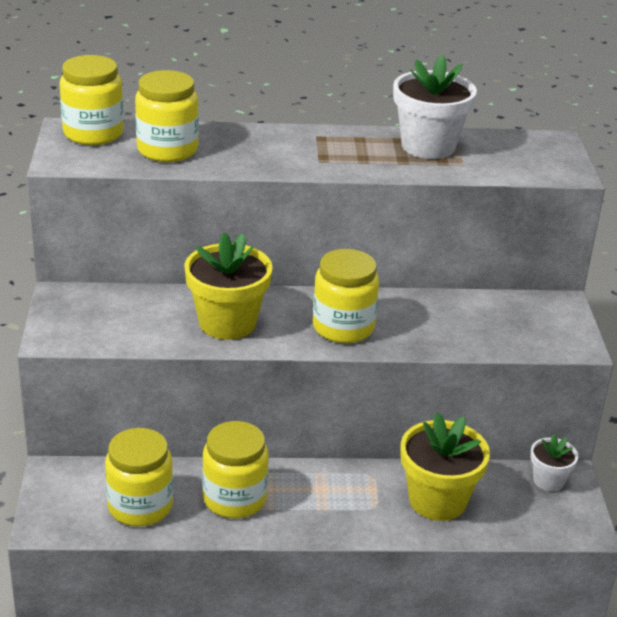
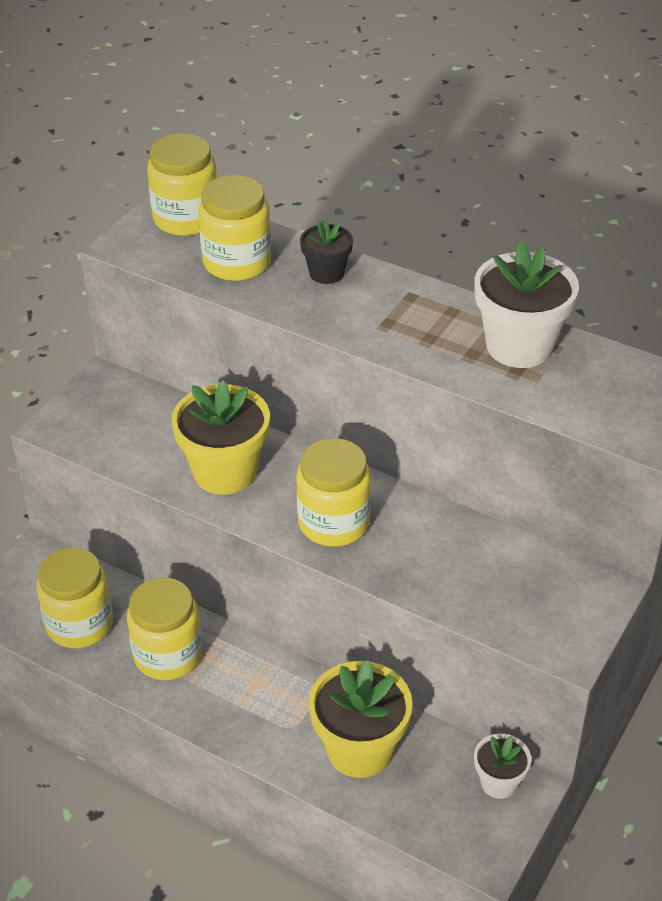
camera: 35 degrees right, 10 degrees up
(244, 139) = (326, 273): none -> black flower pot

